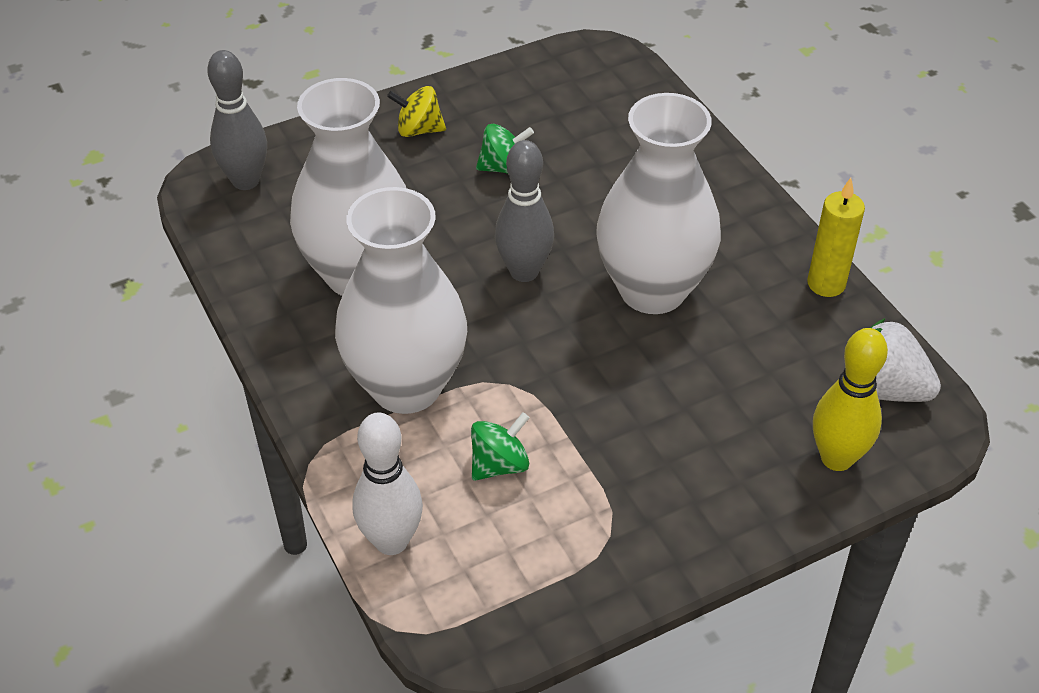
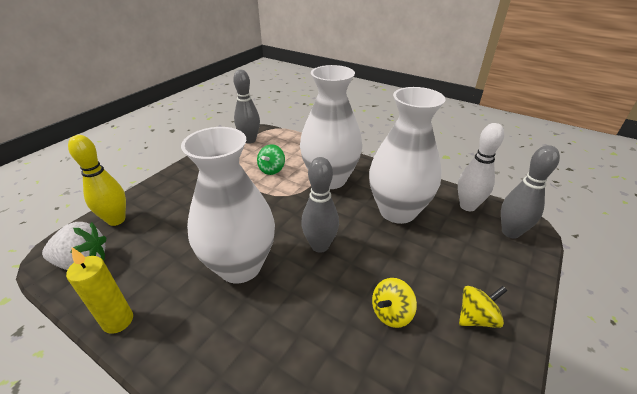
camera: 150 degrees right, 10 degrees down
(391, 541) = (293, 142): white bowling pin -> white bowling pin (467, 206)
(492, 600) = (249, 140): none -> grey bowling pin
(504, 167) = (391, 313): green spinning top -> yellow spinning top

